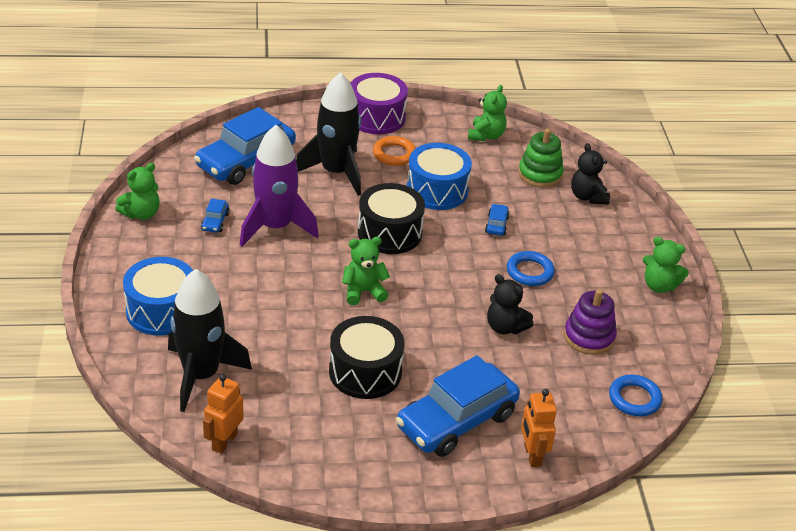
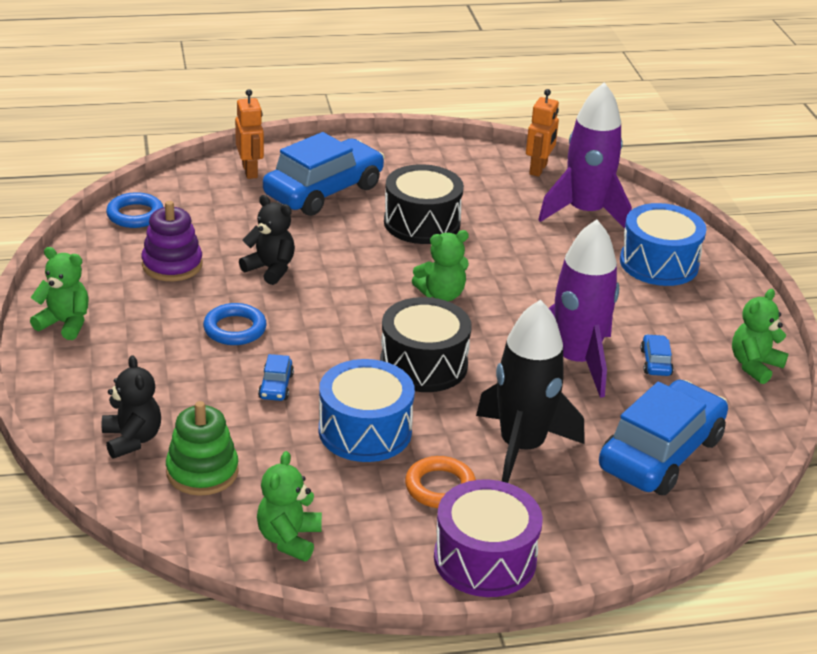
camera: 175 degrees right, 5 degrees down
(201, 375) = (585, 213): black rocket -> purple rocket

